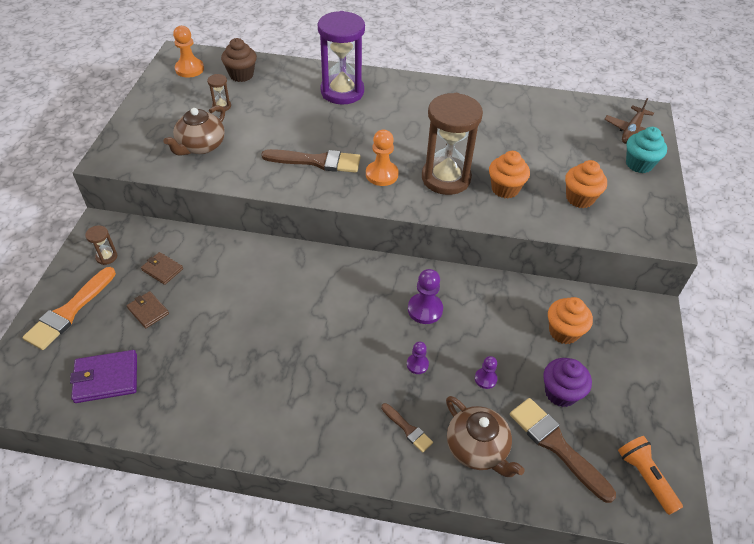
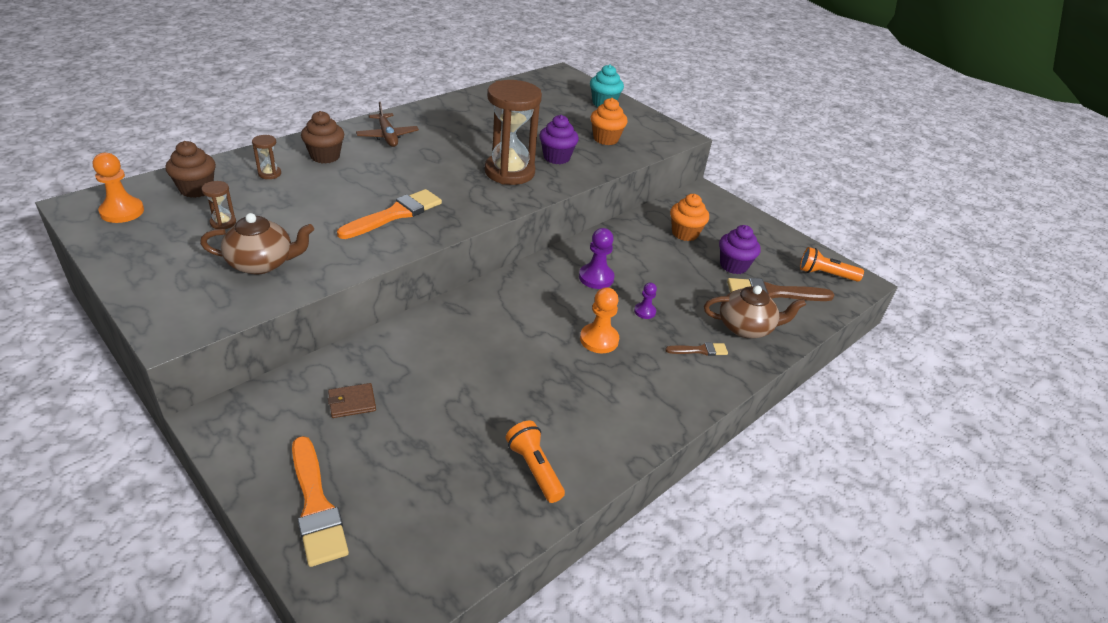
camera: 55 degrees left, 10 degrees down
(106, 257) = (273, 437): brown hourglass -> brown hourglass (269, 174)
(106, 378) = (450, 515): purple wallet -> none
(148, 311) = (396, 440): brown wallet -> none
(180, 397) = (534, 469): none -> orange flashlight
(201, 146) = (262, 263): brown teapot -> brown teapot turned 75 degrees counterclockwise
(317, 161) = (395, 214): brown brush -> orange brush
(342, 92) = (325, 156): purple hourglass -> brown cupcake
(382, 174) = (461, 195): orange pawn -> orange pawn (599, 339)
(485, 379) = (690, 289): purple pawn -> none
(505, 189) = (556, 157): orange cupcake -> purple cupcake
(631, 131) = (569, 87): brown plane -> brown plane (387, 136)

